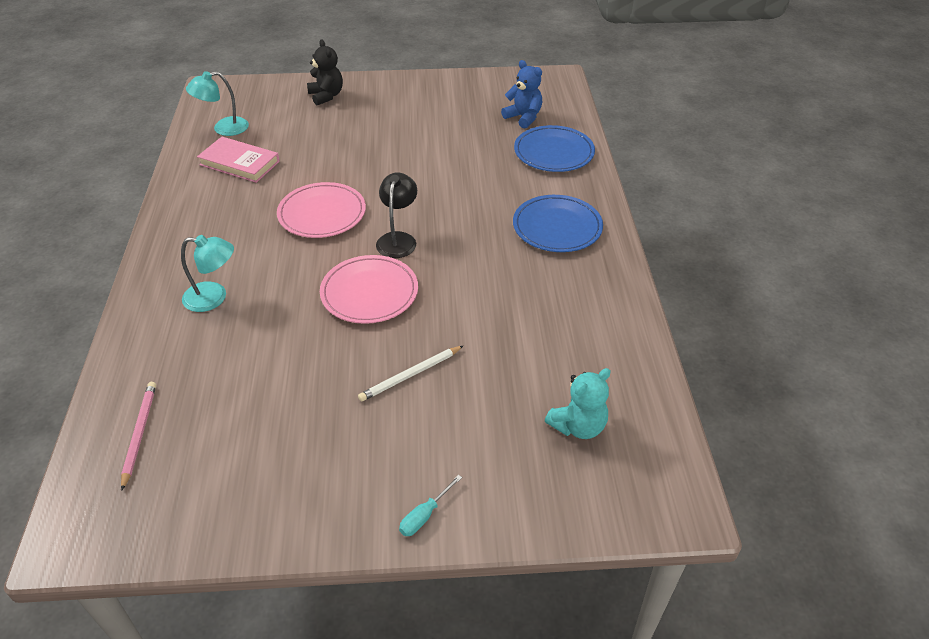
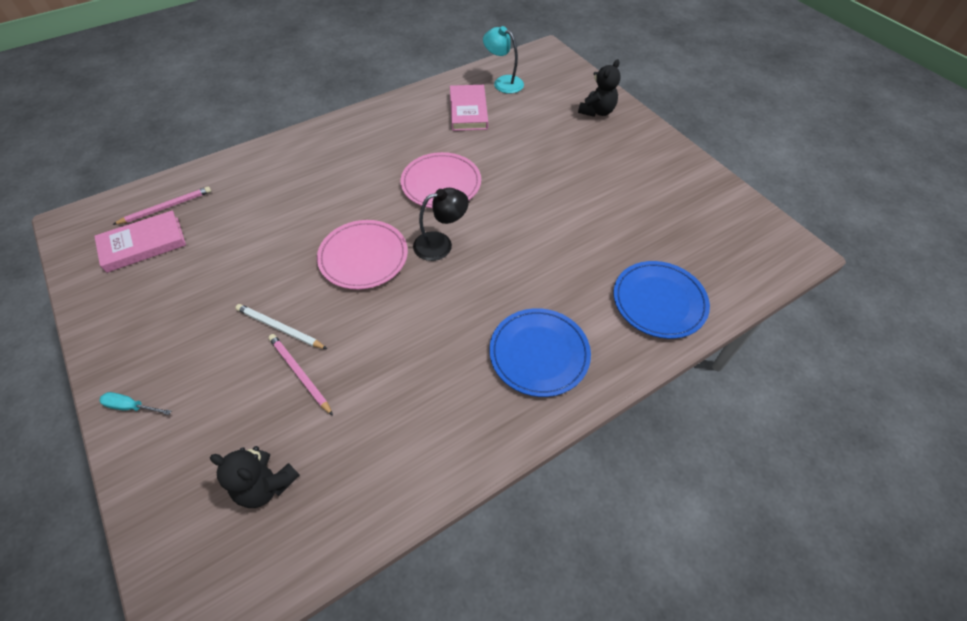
camera: 60 degrees right, 10 degrees up
(185, 467) = (143, 244): none -> pink book
(214, 298) = (310, 175): turquoise lamp -> none
(476, 374) = (300, 374): none -> pink pencil
(523, 117) = (696, 253): blue teddy bear -> none
(578, 426) = (266, 485): turquoise teddy bear -> black teddy bear

